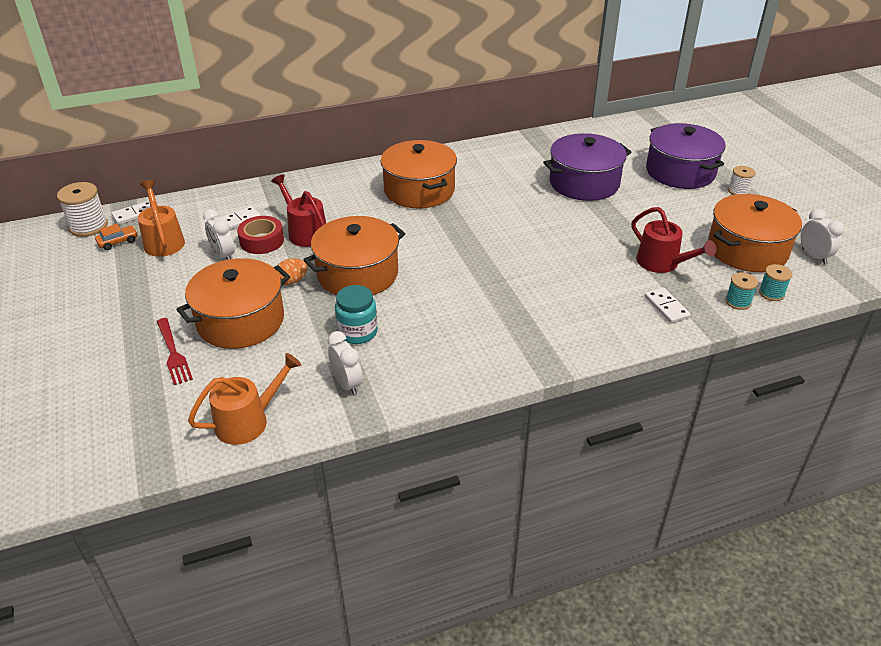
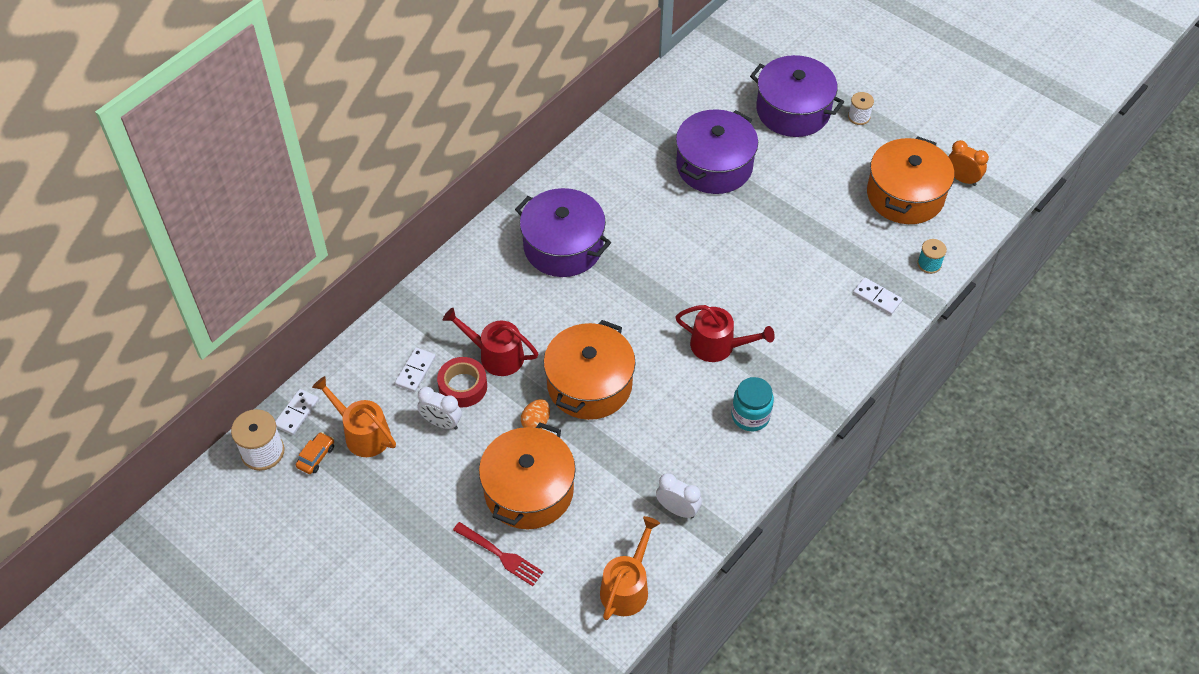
camera: 30 degrees left, 15 degrees up
(357, 332) = (643, 451): turquoise jar -> turquoise jar (750, 416)
(419, 190) = (563, 246): orange pot -> purple pot
(662, 263) = (845, 245): red watering can -> red watering can (718, 346)
(771, 293) = (950, 241): turquoise spool -> none
(814, 256) = (961, 179): white clock -> orange clock

